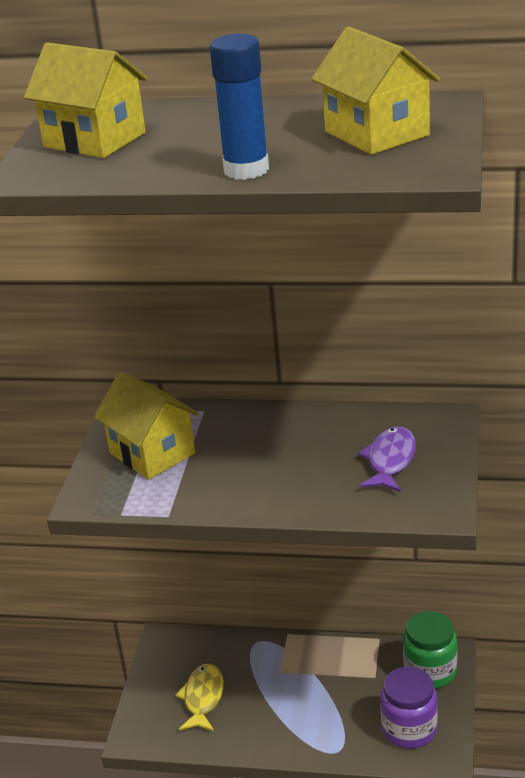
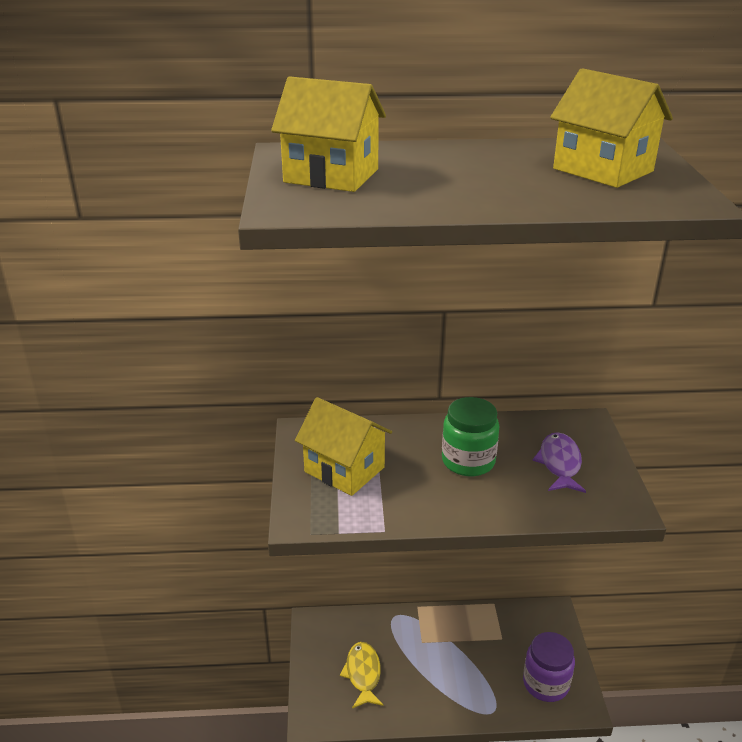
camera: 15 degrees left, 0 degrees up
(246, 170) = (509, 202): blue glue stick -> none
(430, 671) = (544, 629): green jar -> green jar (468, 461)

